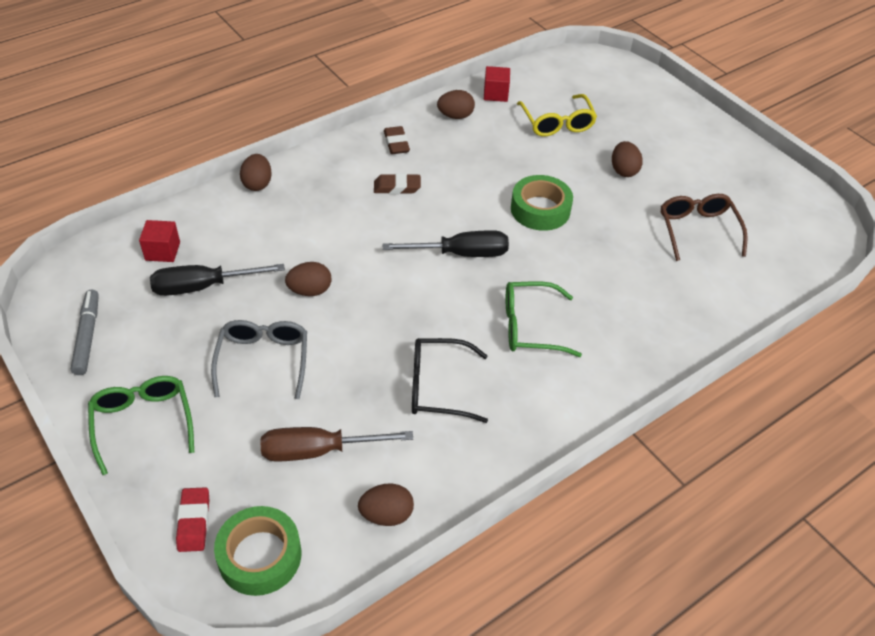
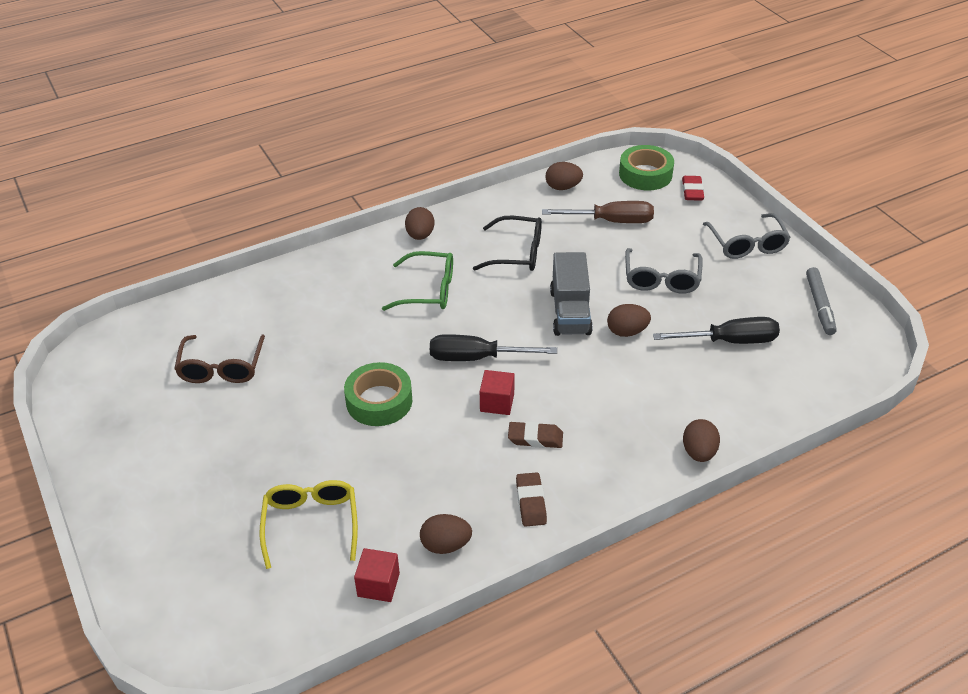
camera: 170 degrees left, 5 degrees down
(143, 422) = (747, 244): green glasses -> grey glasses
(162, 251) = (781, 378): red cube -> red cube (497, 402)
(370, 310) = (570, 312): none -> grey truck
(623, 170) = (261, 445): brown egg -> brown egg (420, 235)

